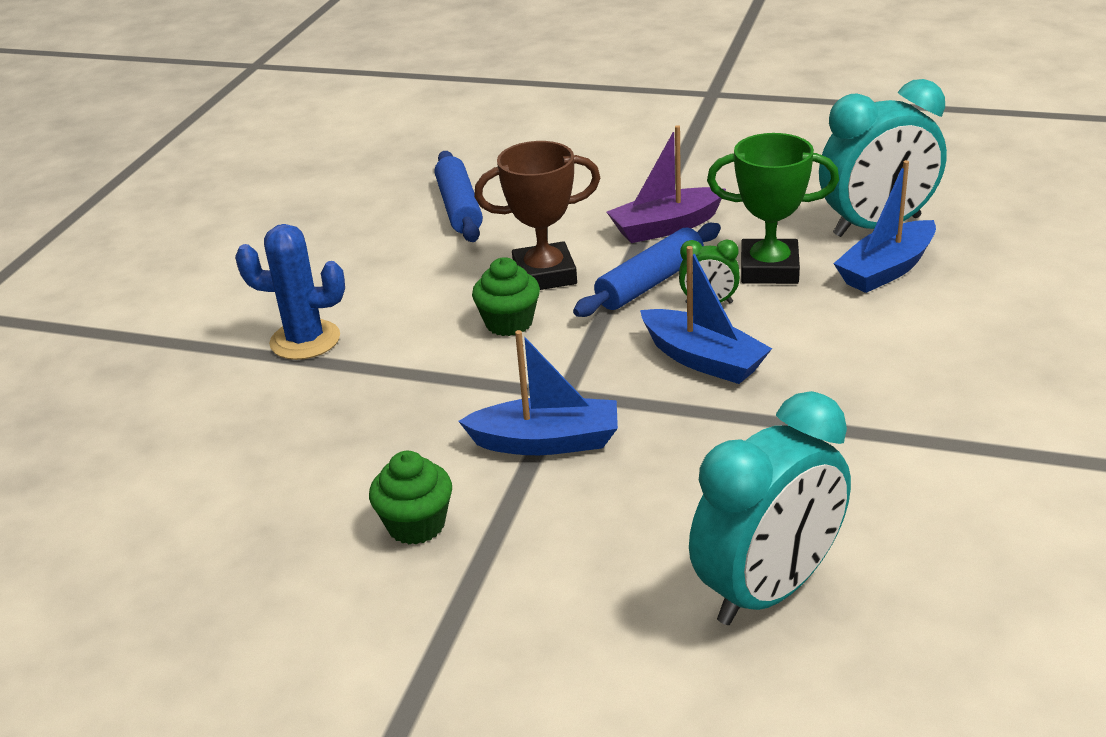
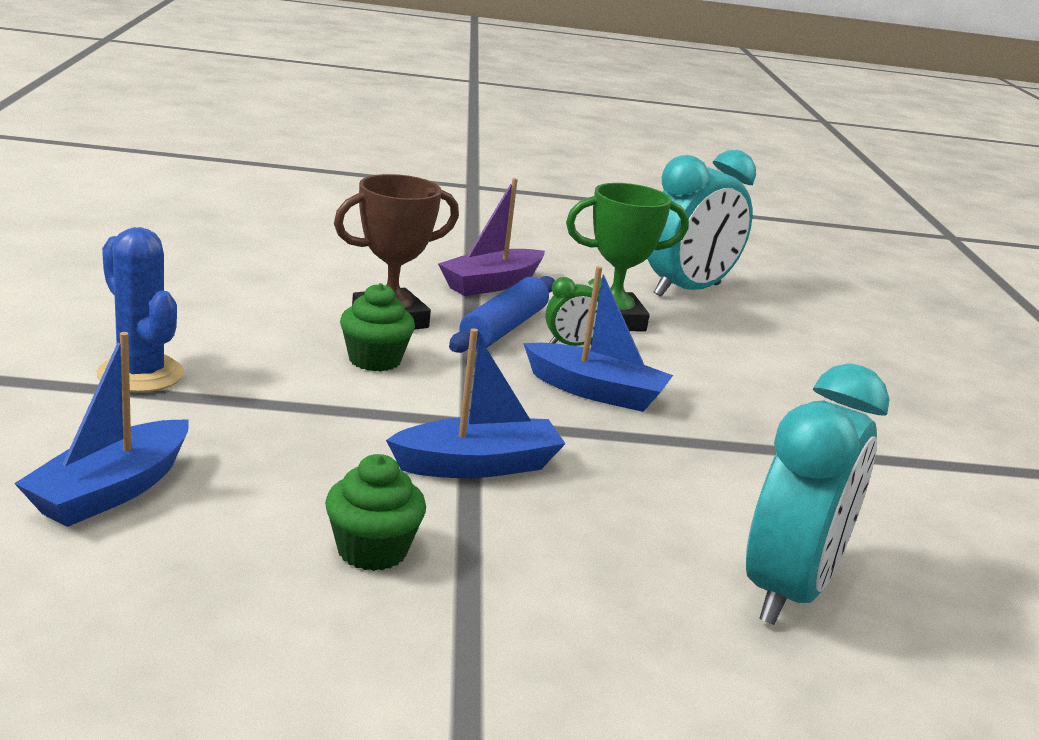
camera: 25 degrees left, 10 degrees down
(305, 340) = (140, 374): blue cactus -> blue cactus turned 60 degrees clockwise
(459, 208) = (264, 261): blue rolling pin -> none
(886, 270) = (717, 322): blue boat -> blue boat (110, 491)

